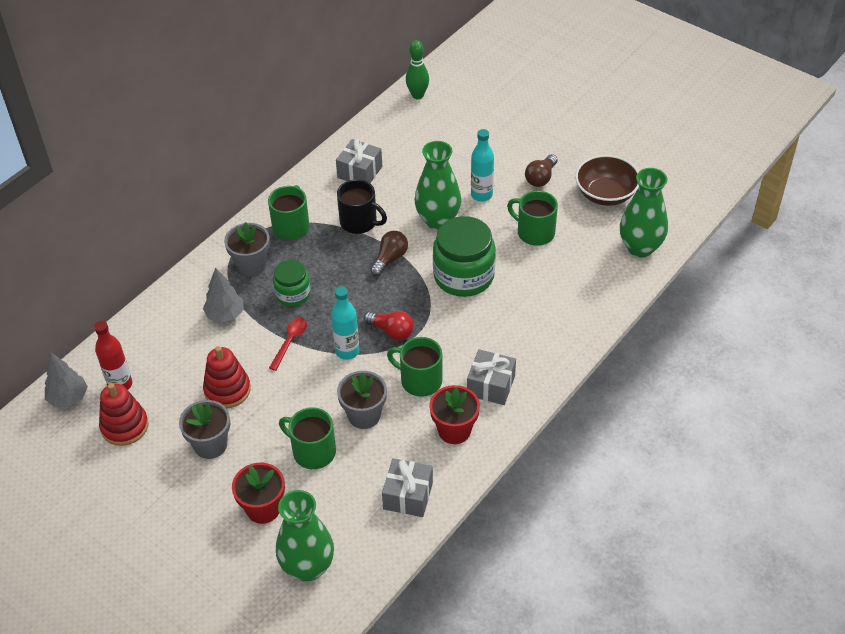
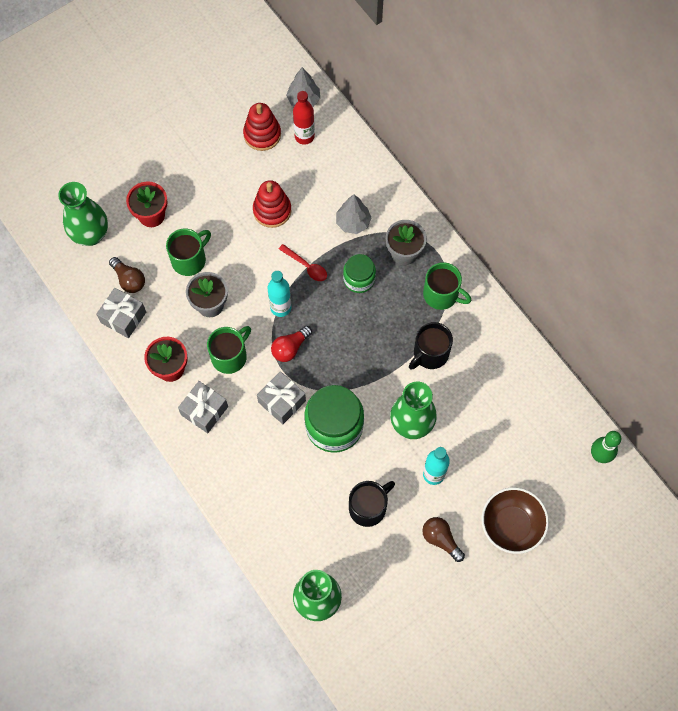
camera: 105 degrees right, 20 degrees up
(210, 445) = (223, 190): grey flower pot -> none
(359, 172) = (498, 370): grey gift -> grey gift (282, 401)
(390, 259) = (375, 368): brown light bulb -> brown light bulb (129, 279)
(534, 232) = (368, 507): green mug -> black mug
(605, 194) = (399, 595): brown bowl -> brown bowl (511, 525)

